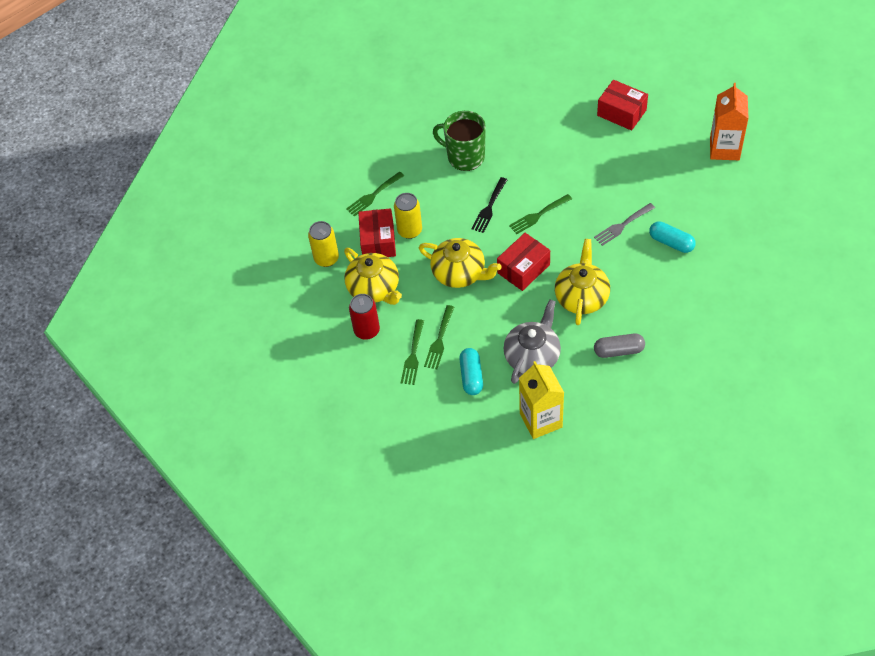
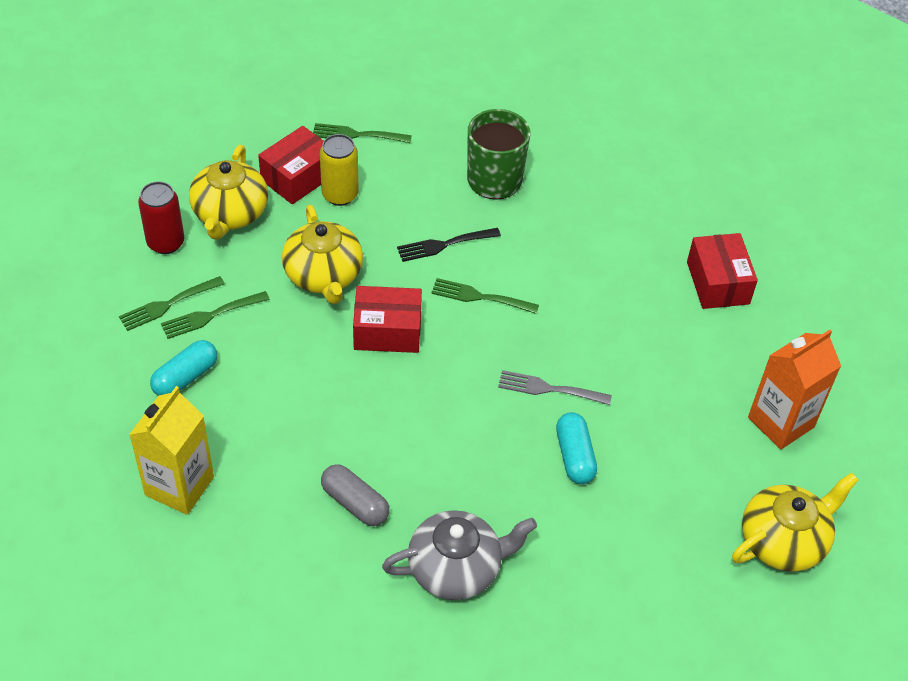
camera: 40 degrees right, 5 degrees down
(326, 258) = (232, 149): yellow can -> none
(532, 356) = (268, 419): grey teapot -> grey teapot (456, 568)
(582, 296) = (401, 414): yellow teapot -> yellow teapot (784, 540)

